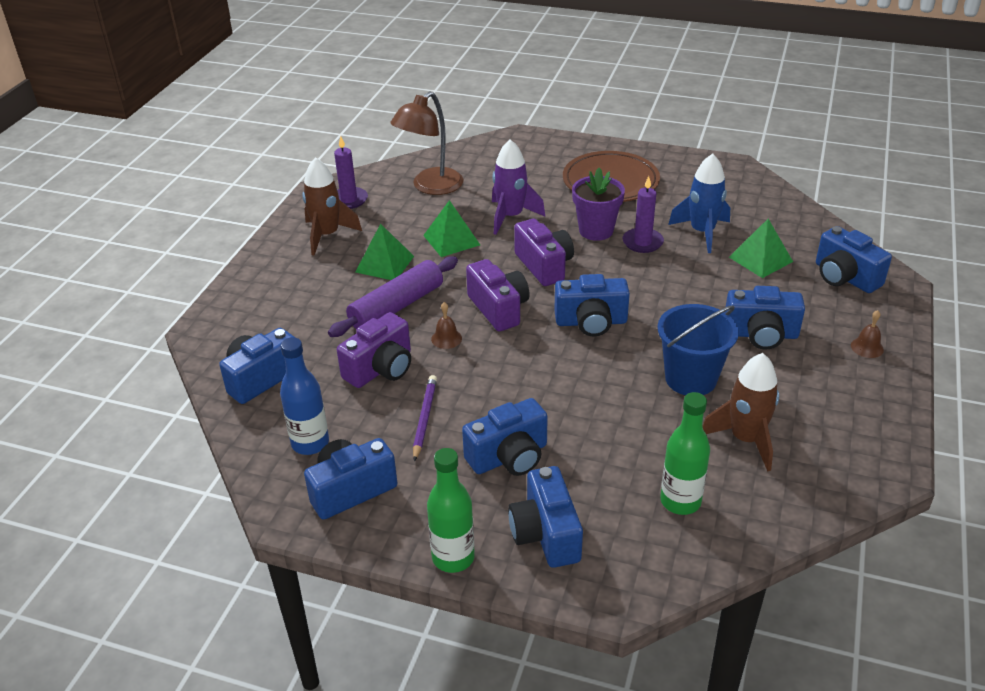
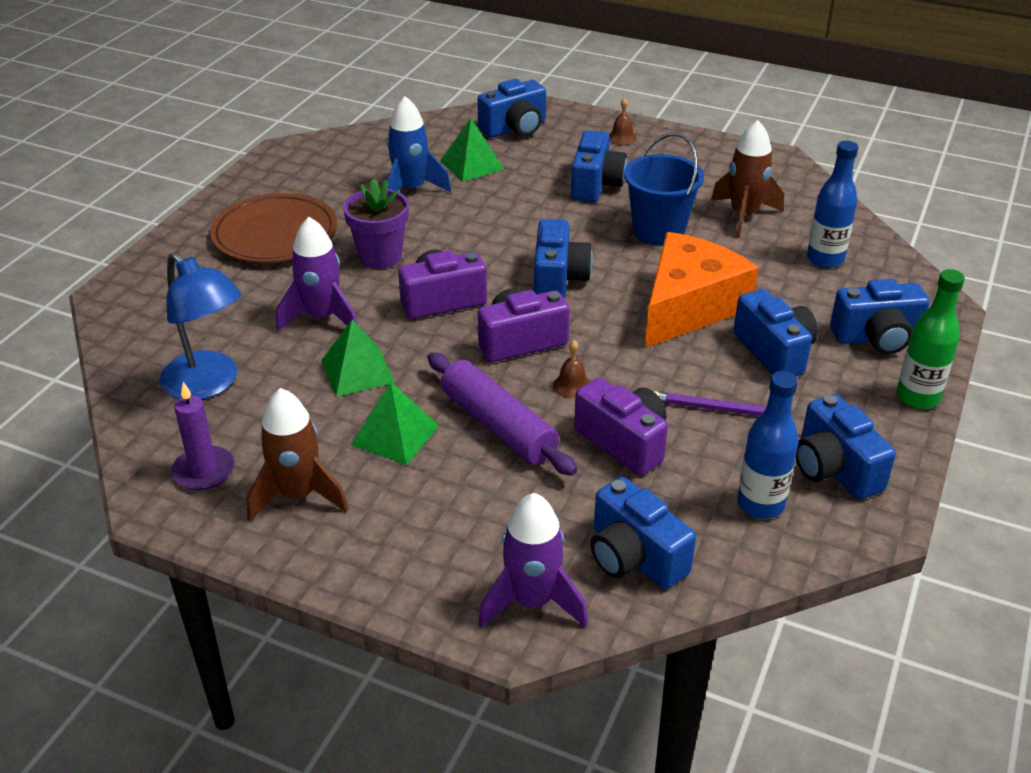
camera: 85 degrees left, 0 degrees up
(227, 335) = (532, 601): none -> purple rocket
(430, 187) = (209, 384): brown lamp -> blue lamp
(568, 401) = (688, 306): none -> orange cheese
(642, 242) = (416, 229): purple candle -> none
(680, 501) = (825, 259): green bottle -> blue bottle

